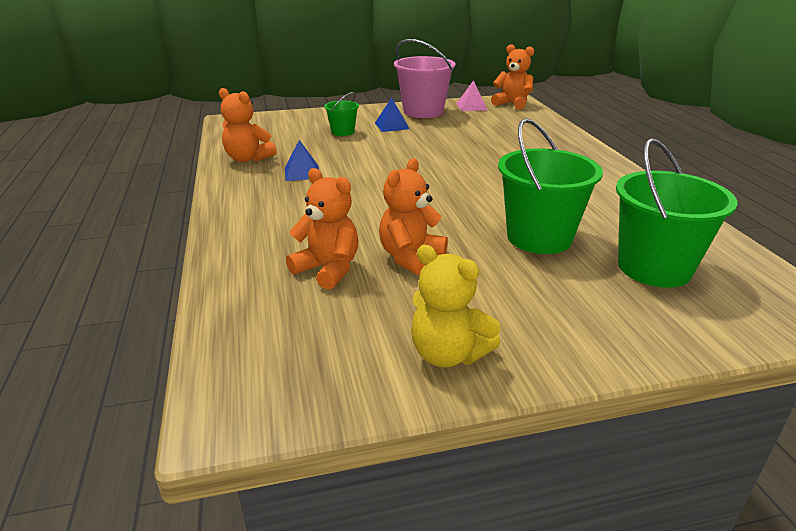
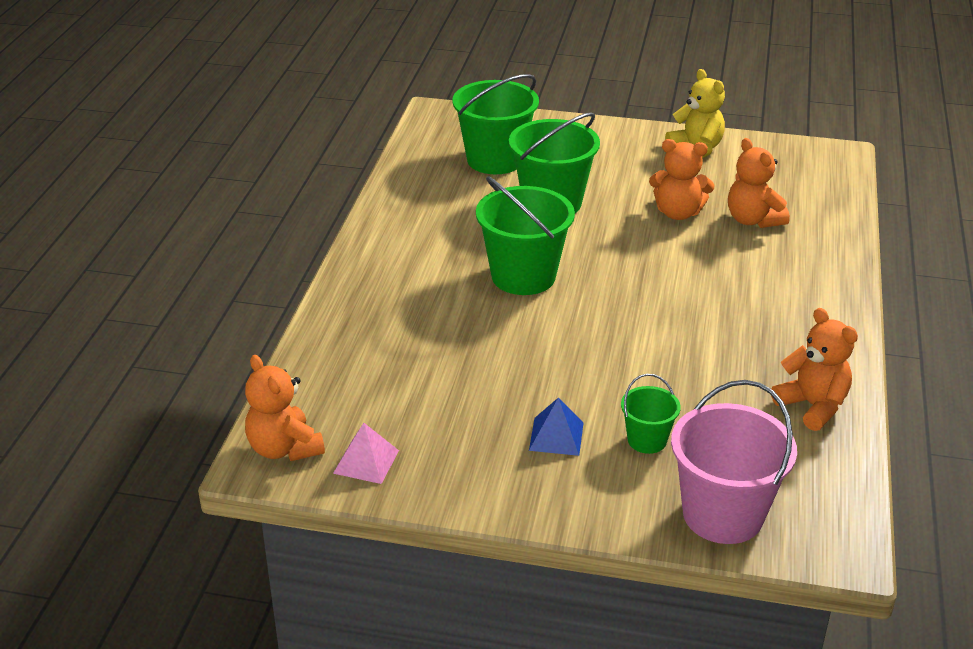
camera: 155 degrees left, 5 degrees up
(302, 173) = (742, 352): blue pyramid -> none
(411, 258) = (678, 213): orange teddy bear -> orange teddy bear turned 45 degrees clockwise
(423, 112) = (467, 470): pink bucket -> pink bucket (722, 515)
(491, 181) = (523, 276): none -> green bucket

